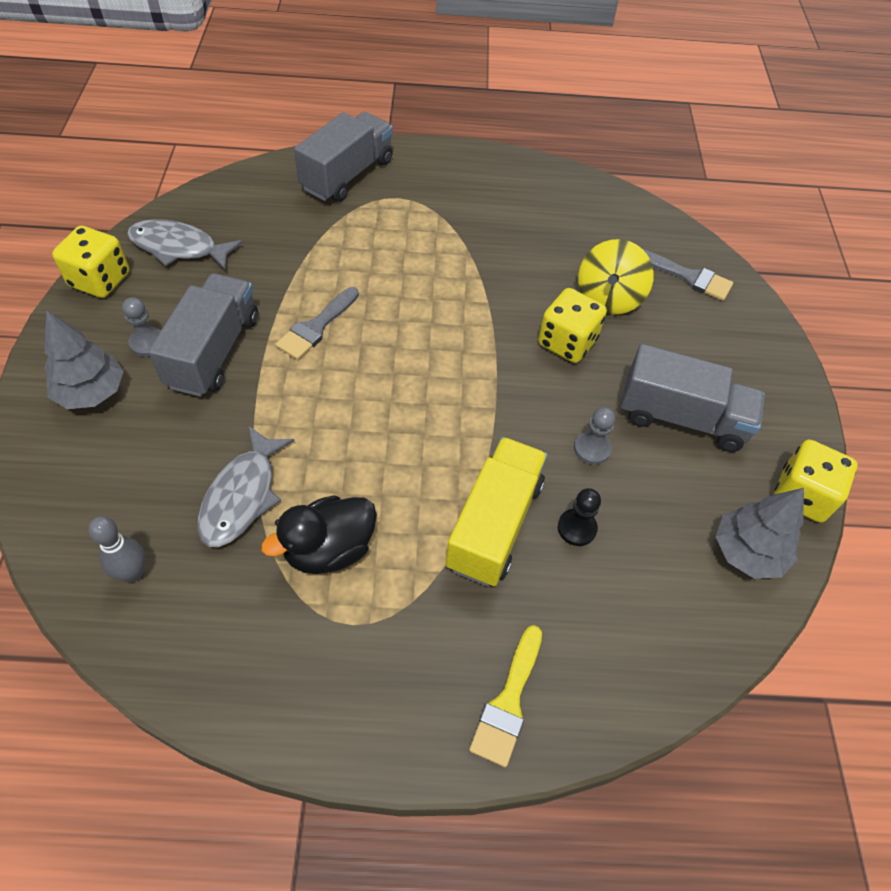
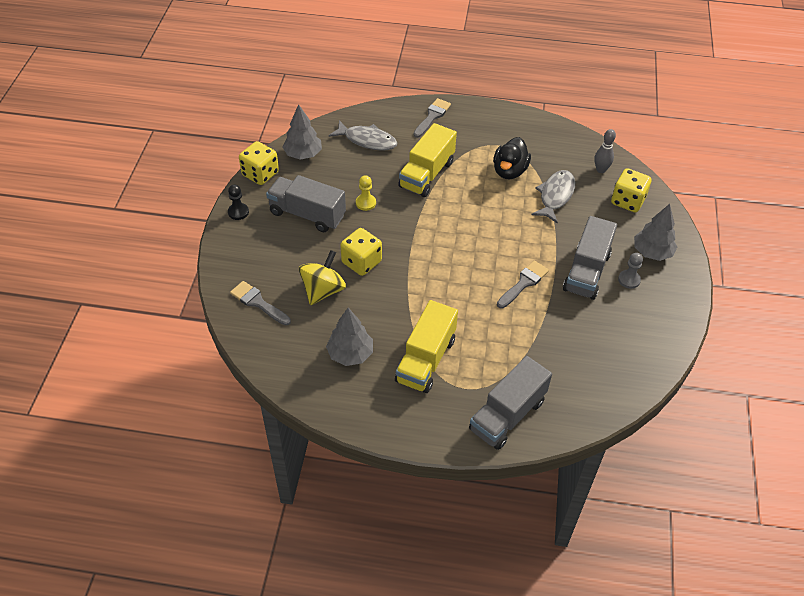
camera: 170 degrees left, 5 degrees down
(100, 280) = (675, 327): yellow dice -> yellow dice (627, 201)
(179, 247) = (629, 350): grey fish -> grey fish (367, 140)
(329, 549) = (509, 171): black duck -> black duck turned 135 degrees clockwise
(450, 223) = (425, 360): none -> yellow truck
(508, 701) = (432, 117): yellow brush -> grey brush
(545, 225) = (350, 354): none -> grey tree
(576, 528) = (385, 170): black pawn -> black pawn (238, 212)
(592, 449) = (365, 203): grey pawn -> yellow pawn

